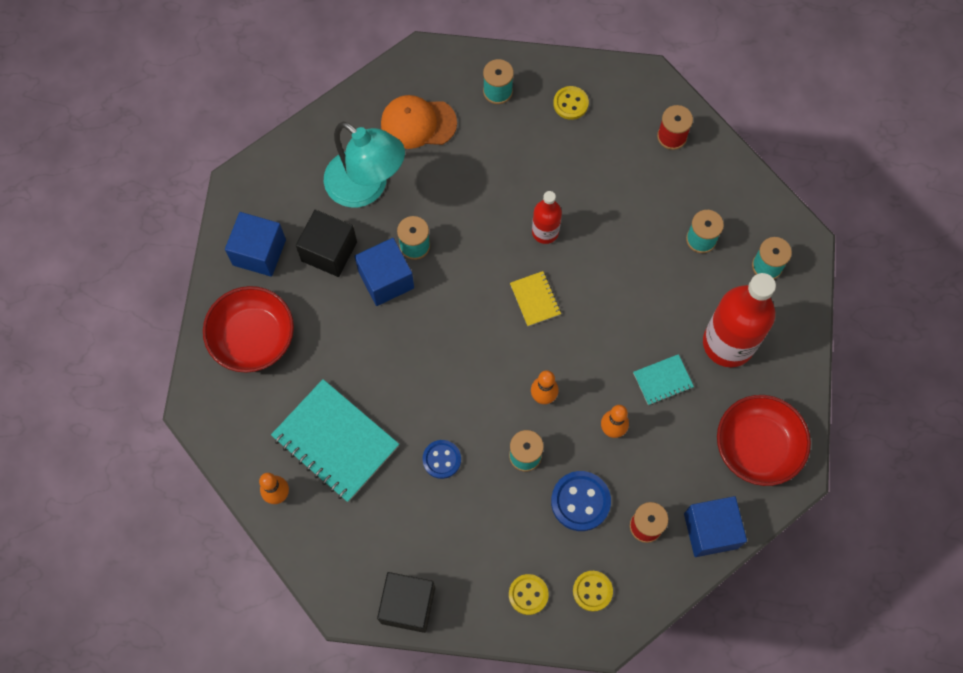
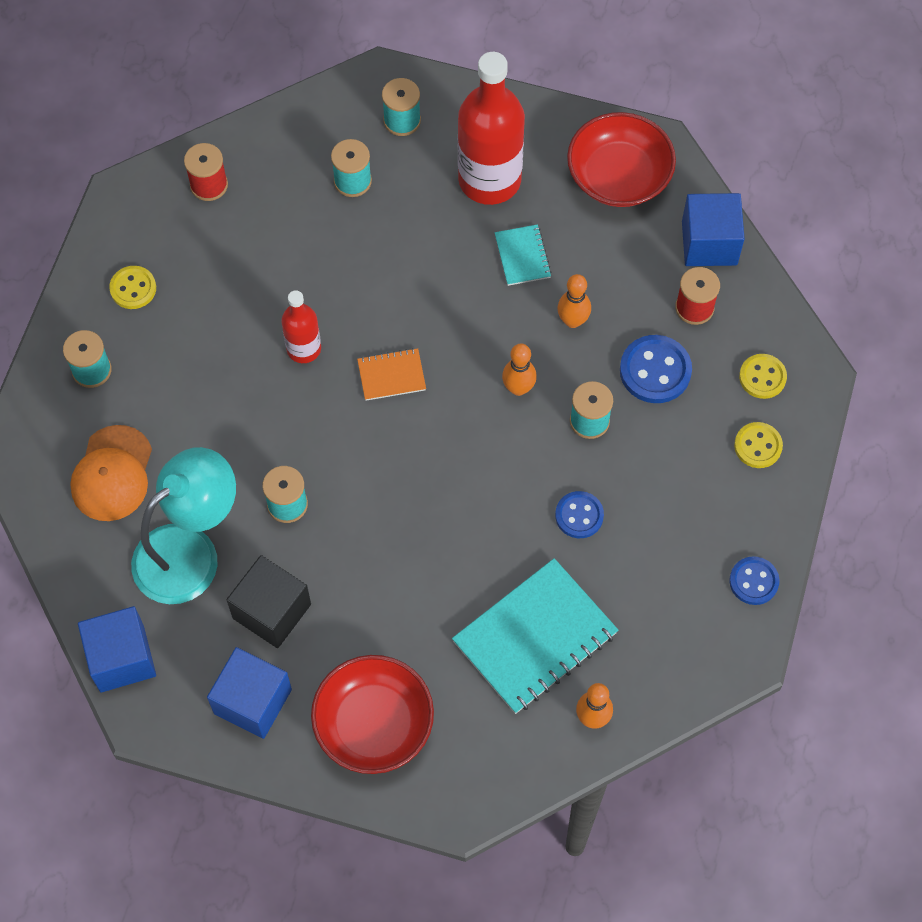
camera: 80 degrees left, 5 degrees down
(386, 279) = (327, 546): blue cube -> blue cube (122, 658)
(408, 605) = (753, 581): black cube -> blue button
(535, 299) = (391, 375): yellow notebook -> orange notebook

